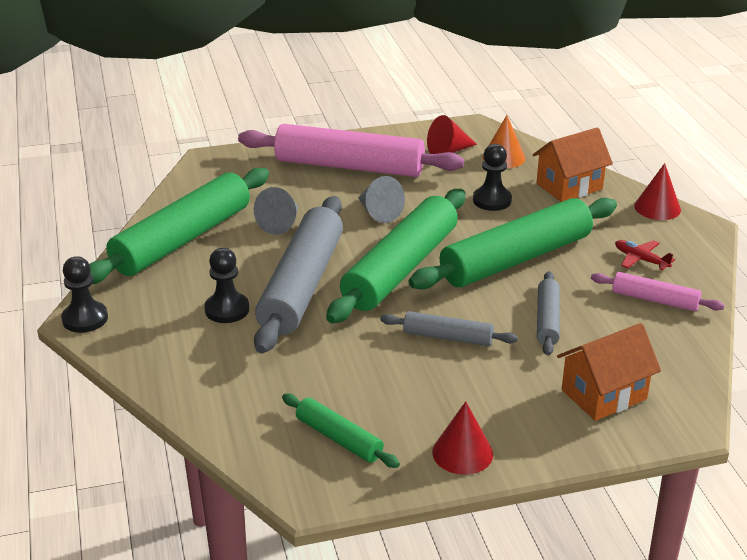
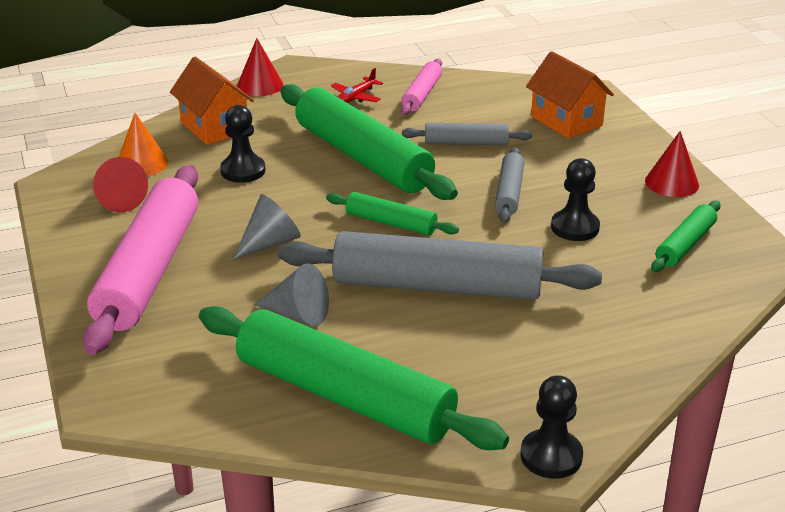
camera: 95 degrees left, 0 degrees up
(227, 309) = (499, 336): black pawn -> black pawn (575, 227)
(401, 268) = (391, 223): green rolling pin -> green rolling pin, size x0.49

